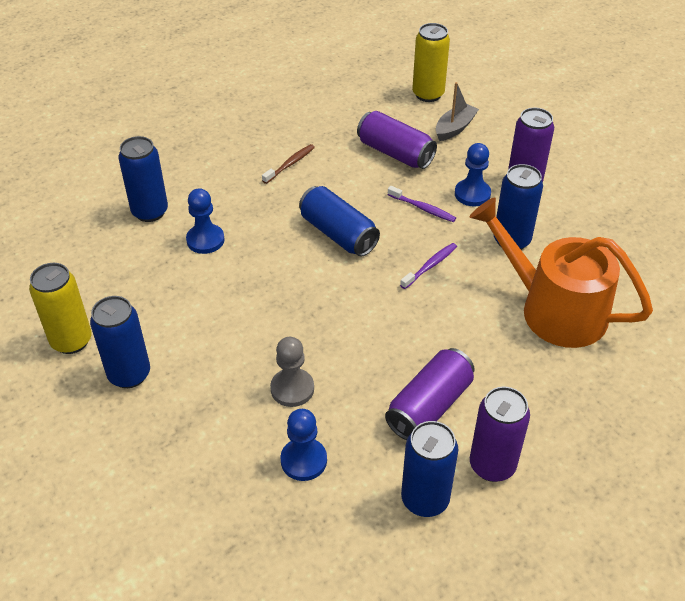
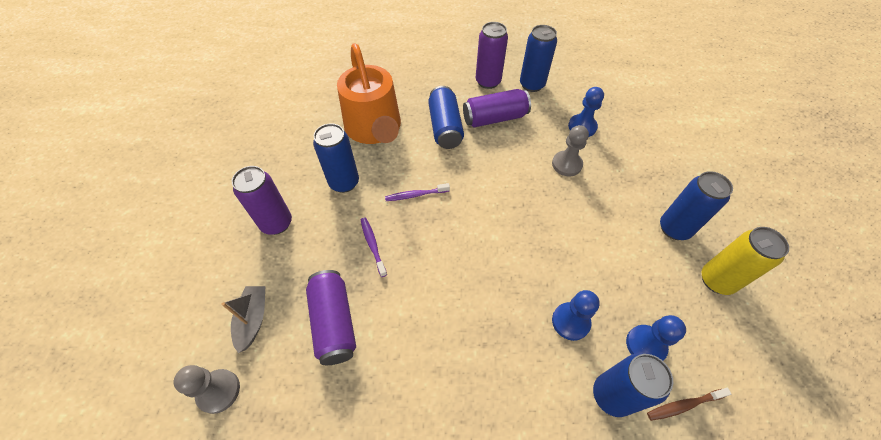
camera: 145 degrees left, 10 degrees up
(290, 164) = (438, 374): brown toothbrush -> brown toothbrush (684, 405)
(338, 234) = (456, 260): blue can -> blue can (445, 127)
(428, 94) = (219, 391): yellow can -> grey pawn
(455, 128) = (253, 319): grey boat -> grey boat turned 105 degrees clockwise
(472, 194) = (324, 236): blue pawn -> blue pawn (645, 345)

